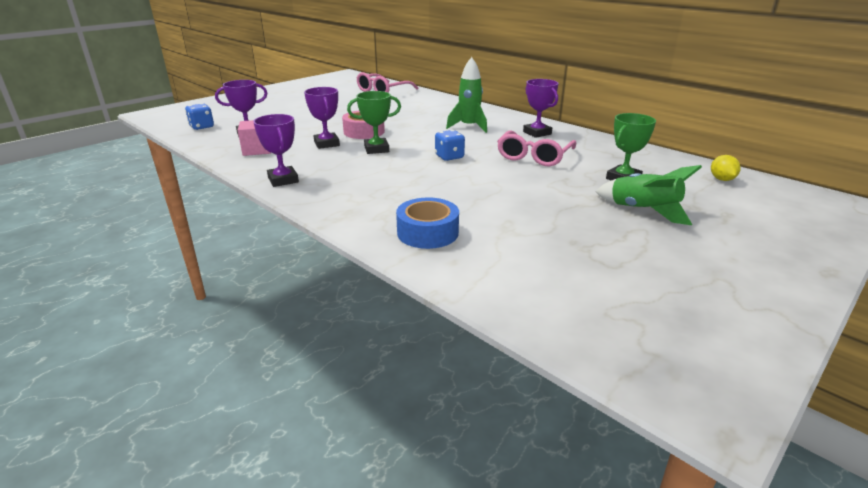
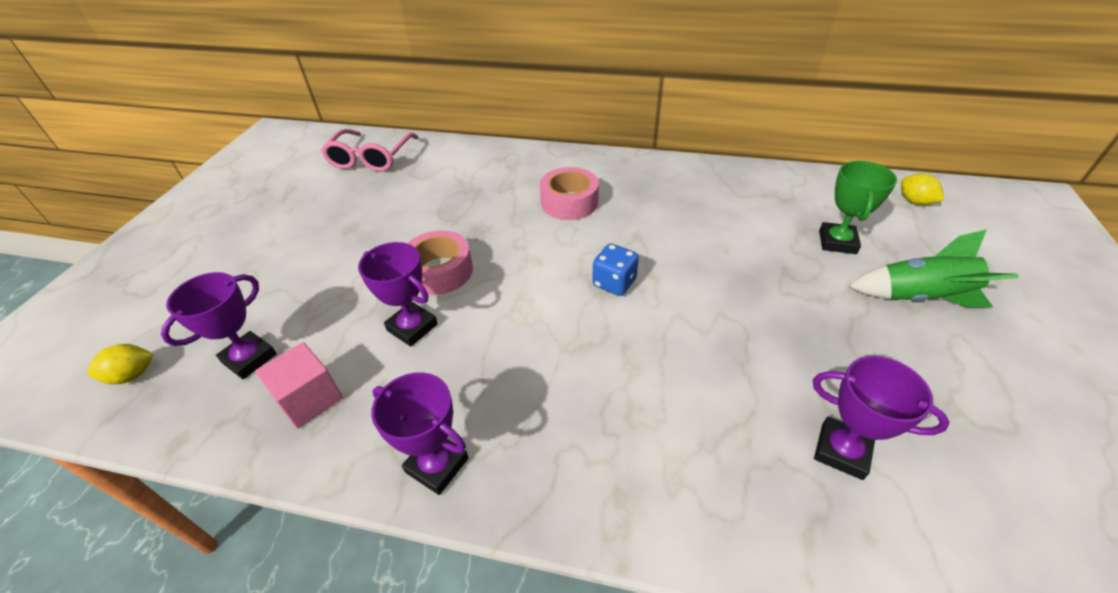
camera: 30 degrees left, 15 degrees up
(202, 127) = (132, 375): blue dice -> yellow lemon
(376, 149) = (501, 308): green trophy -> none
(427, 232) = (771, 485): blue tape -> none
(469, 127) = (569, 202): green rocket -> pink tape
(534, 156) = (707, 236): pink glasses -> none
(537, 133) = (660, 185): purple trophy -> purple trophy (841, 451)

